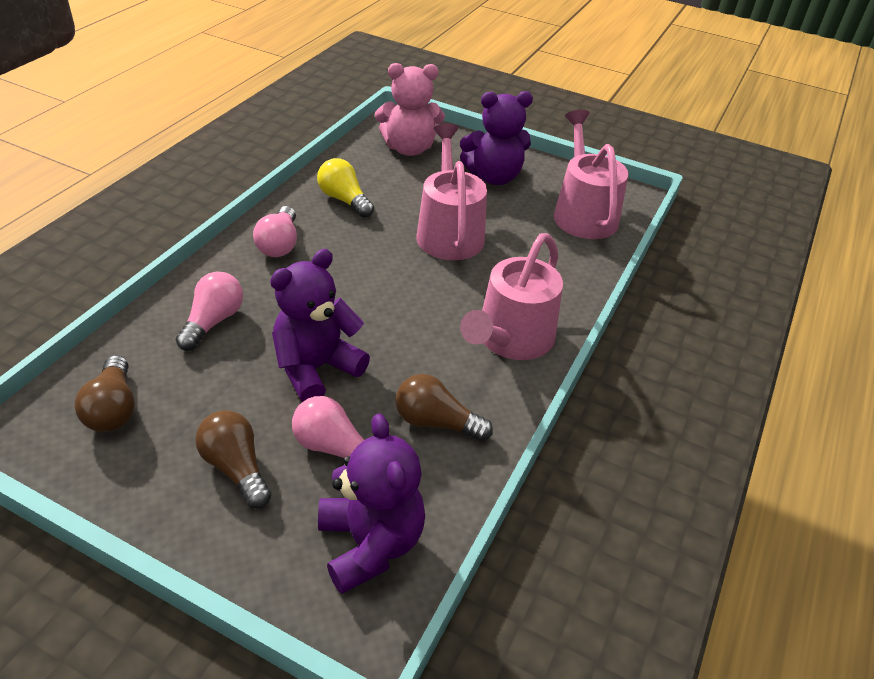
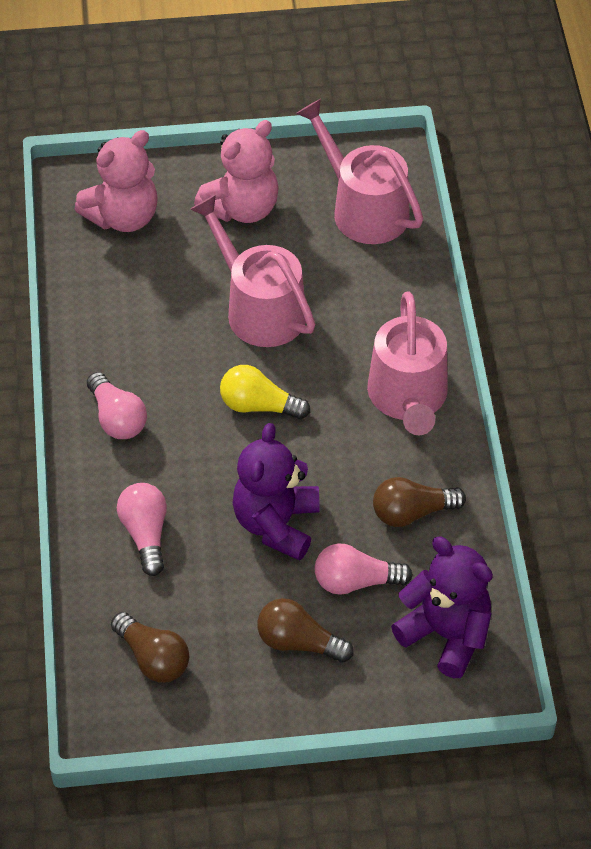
camera: 30 degrees left, 10 degrees up
(344, 200) = (124, 327): yellow light bulb -> yellow light bulb (259, 406)
(493, 177) = (242, 208): purple teddy bear -> pink teddy bear

